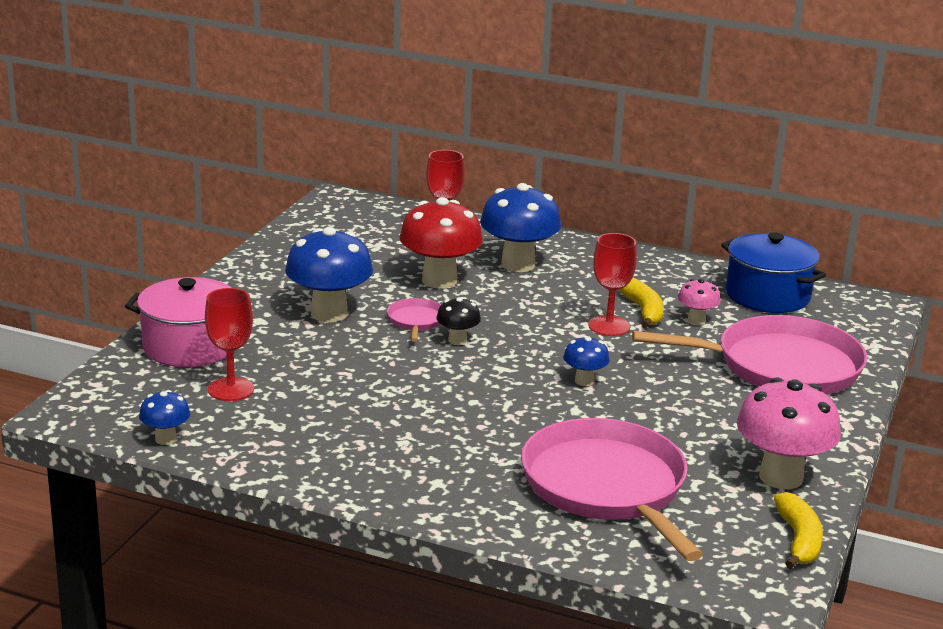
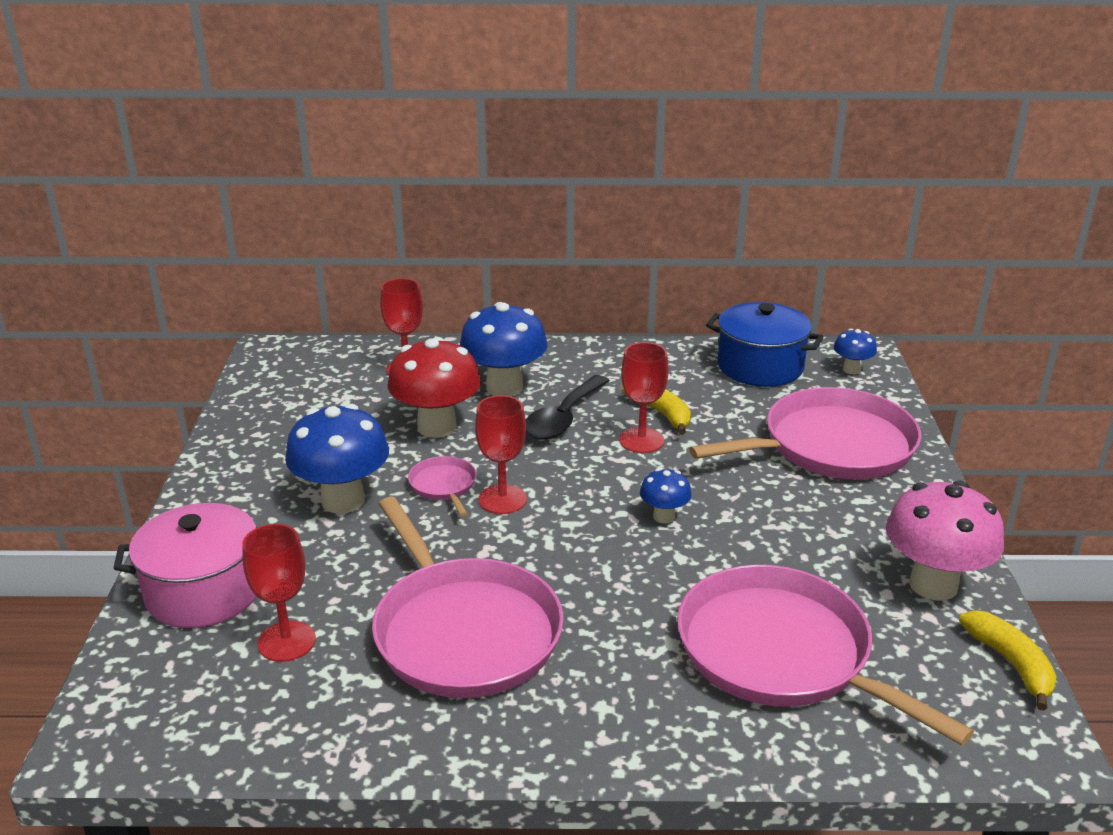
camera: 20 degrees left, 5 degrees up
(166, 439) = (244, 745): blue mushroom -> blue mushroom (852, 370)
(365, 414) = (463, 631): none -> pink pan
(457, 340) = (502, 499): black mushroom -> red goblet
(552, 296) = (563, 418): none -> black spoon
(696, 320) = (718, 412): pink mushroom -> none

